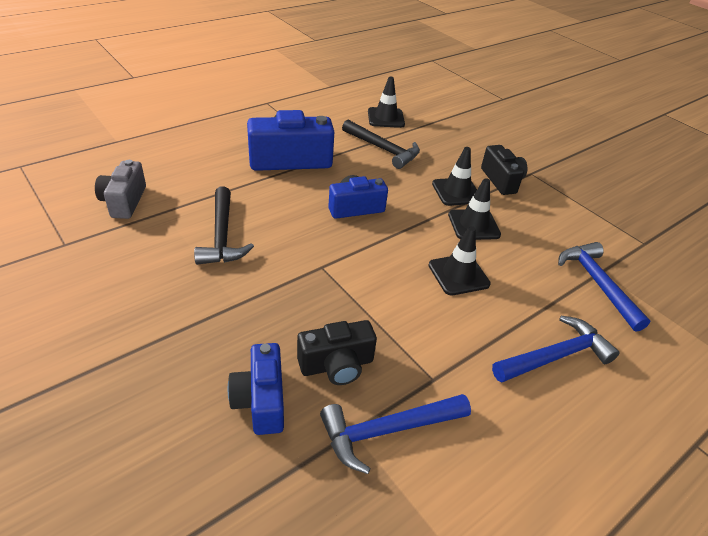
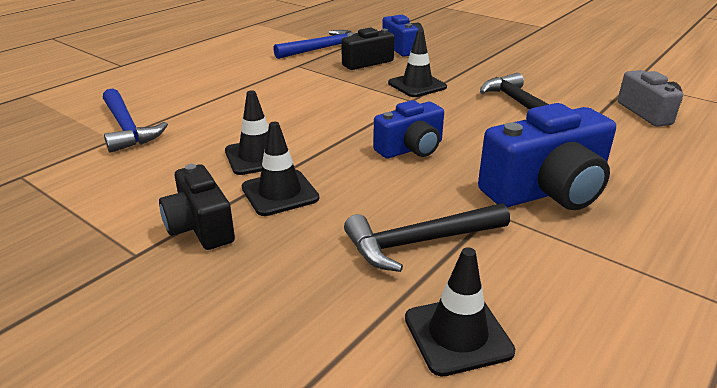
camera: 170 degrees right, 10 degrees down
(383, 149) = (419, 242): black hammer -> black hammer turned 45 degrees counterclockwise
(458, 274) = (278, 113): black traffic cone -> black traffic cone (417, 85)
(556, 356) = (200, 83): blue hammer -> none

